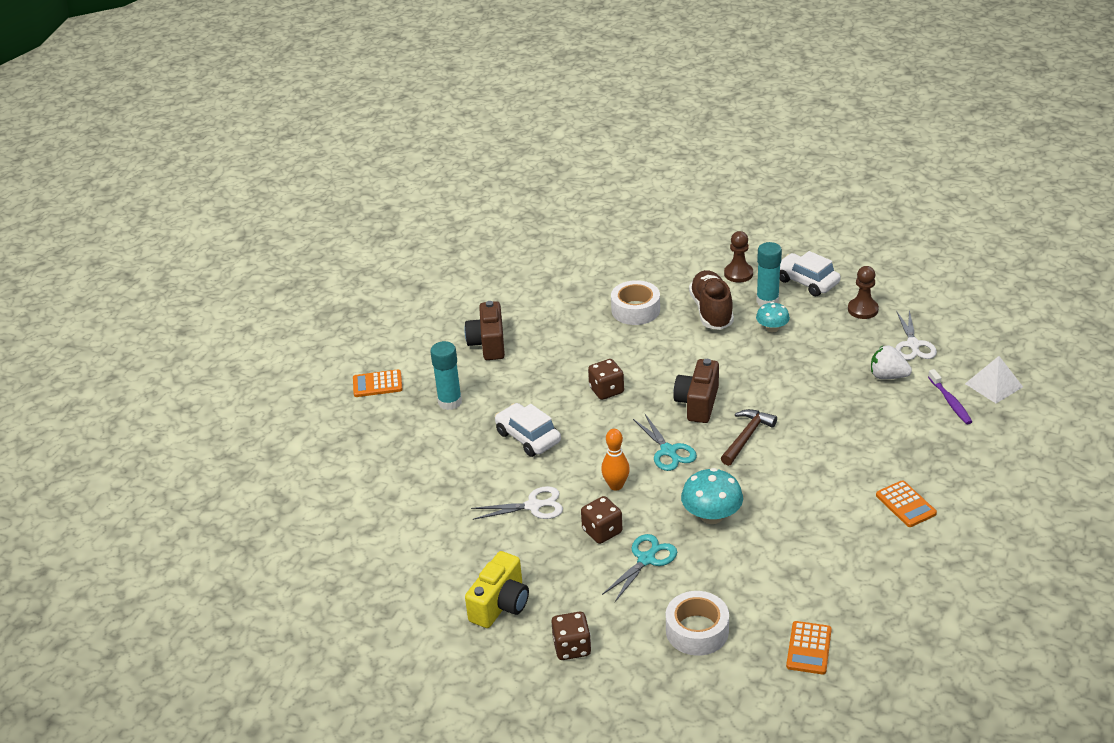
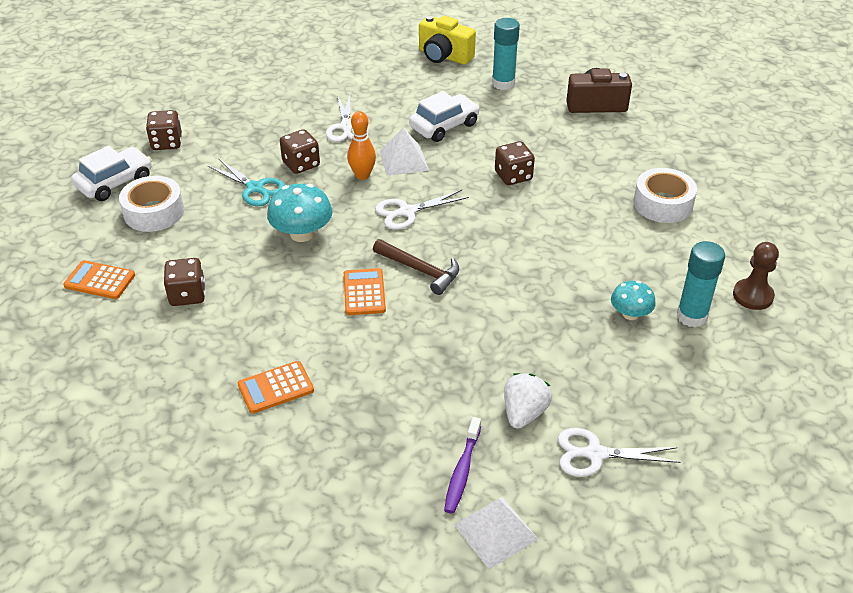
camera: 90 degrees right, 5 degrees up
(377, 384) = (533, 46): orange calculator -> orange calculator (364, 292)
(500, 604) = (230, 109): yellow camera -> yellow camera (444, 56)
(588, 460) = (403, 160): none -> white pyramid
(668, 451) = (406, 212): turquoise scissors -> white scissors
(697, 403) = (484, 238): brown camera -> none
(711, 311) = (665, 264): brown shoe -> none
(807, 282) = (743, 361): white car -> white car (115, 182)
(813, 579) = (187, 295): none -> brown dice
(862, 309) = (679, 411): brown pawn -> none
(950, 402) = (462, 471): purple toothbrush -> purple toothbrush turned 60 degrees counterclockwise

